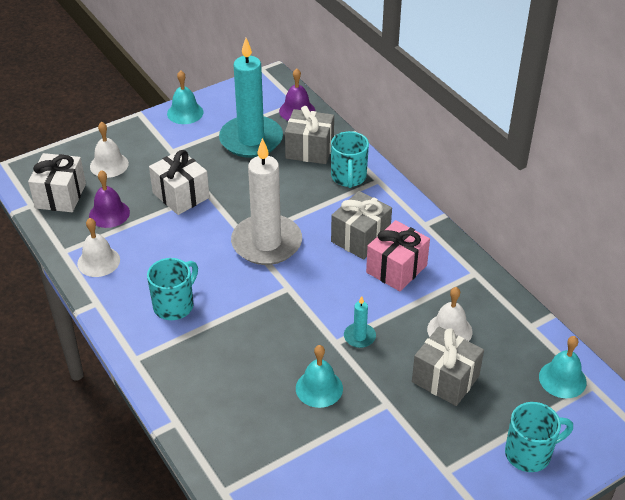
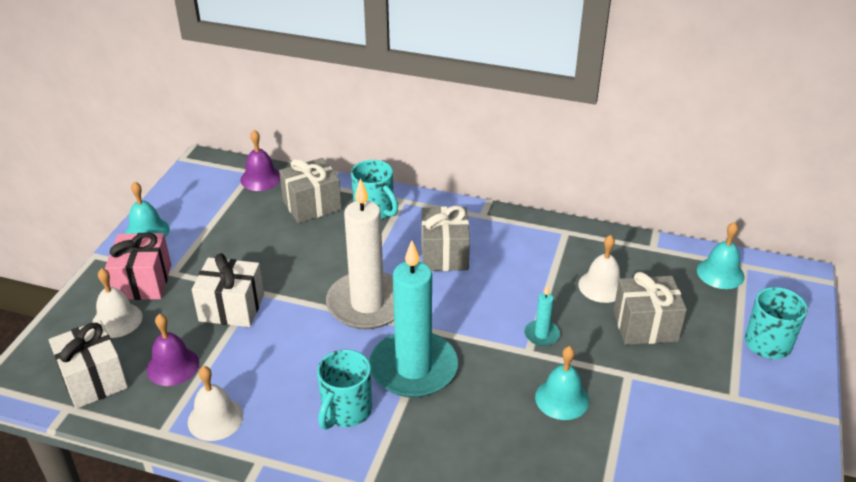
camera: 40 degrees left, 5 degrees down
(174, 305) = (346, 411): turquoise mug -> turquoise mug turned 150 degrees counterclockwise
(251, 140) = (245, 223): turquoise candle -> turquoise candle (413, 368)
(396, 269) = (503, 262): pink gift -> pink gift (143, 282)

